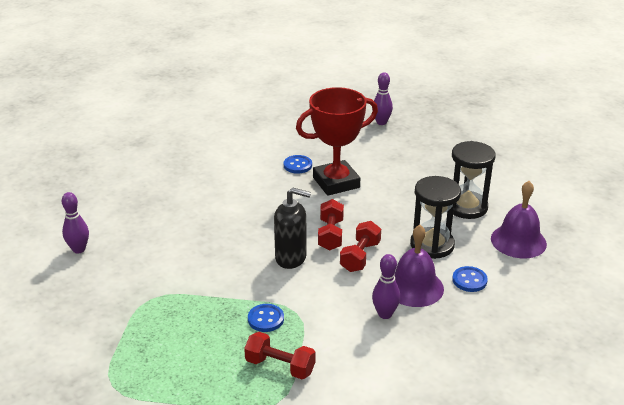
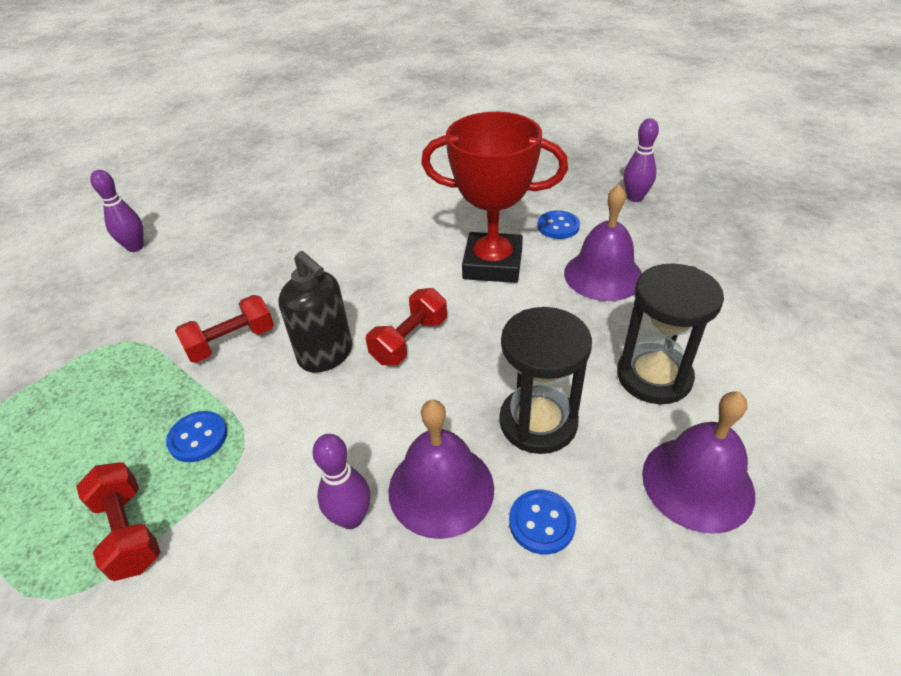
camera: 35 degrees right, 10 degrees up
(297, 165) = (467, 224): blue button -> blue button (558, 226)
(360, 256) = (414, 394): red dumbbell -> red dumbbell (231, 342)
(401, 169) = (603, 275): none -> purple bell

